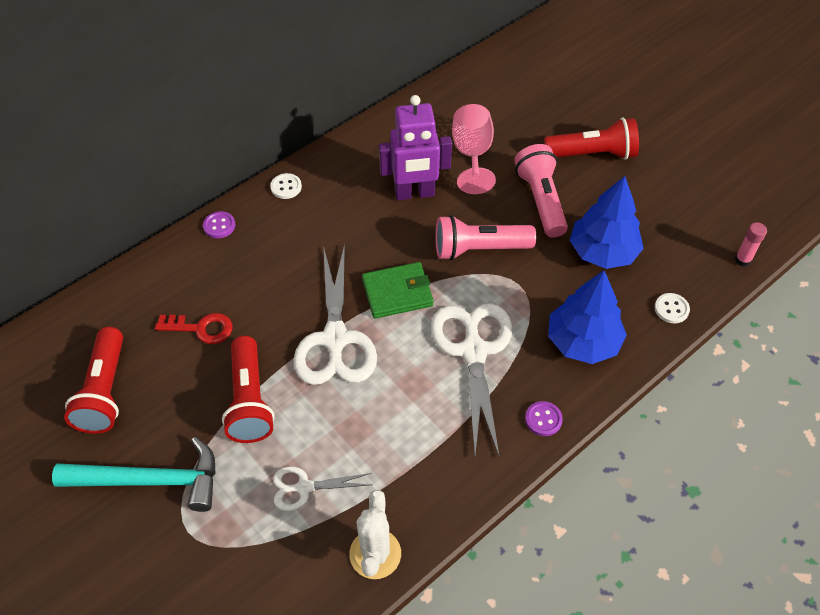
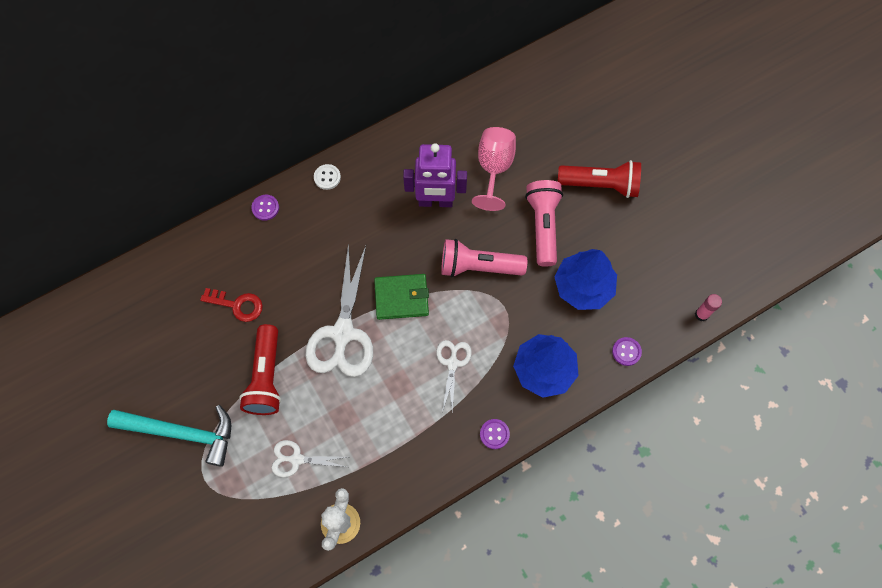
camera: 10 degrees right, 15 degrees up
(105, 391) = (155, 349): red flashlight -> none
(473, 351) = (452, 363): white scissors -> white scissors, size x0.52
(671, 309) = (626, 352): white button -> purple button

